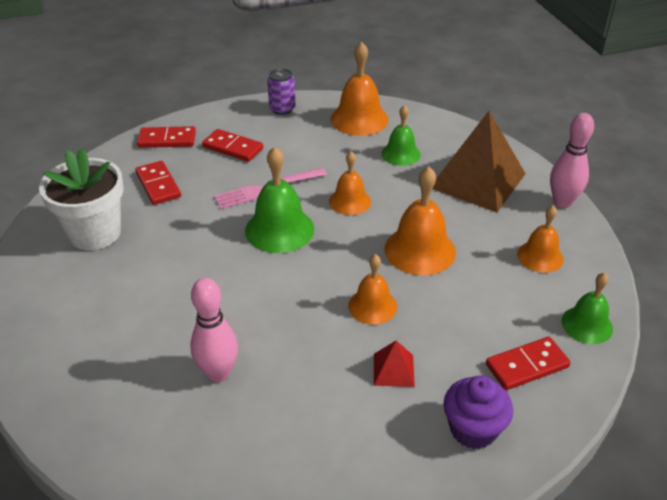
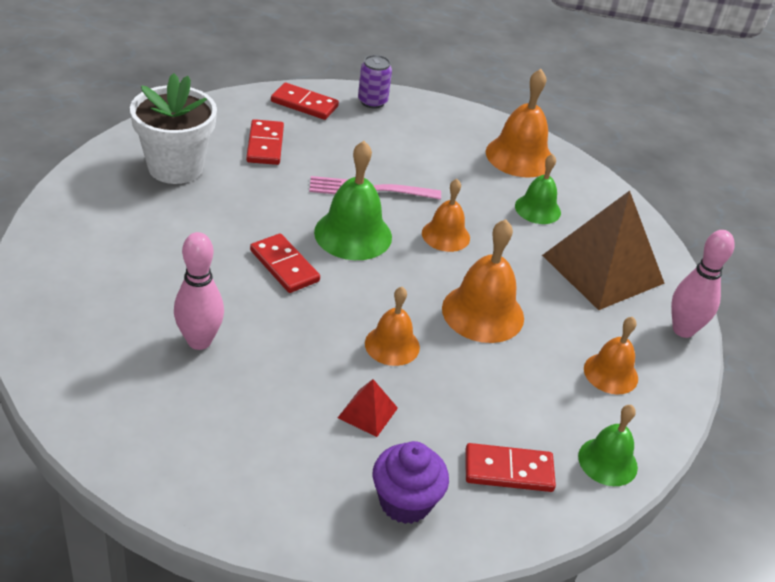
camera: 20 degrees right, 0 degrees up
(233, 148) = (364, 136): red domino -> red domino (284, 266)
(282, 109) = (444, 116): purple can -> purple can (372, 101)

